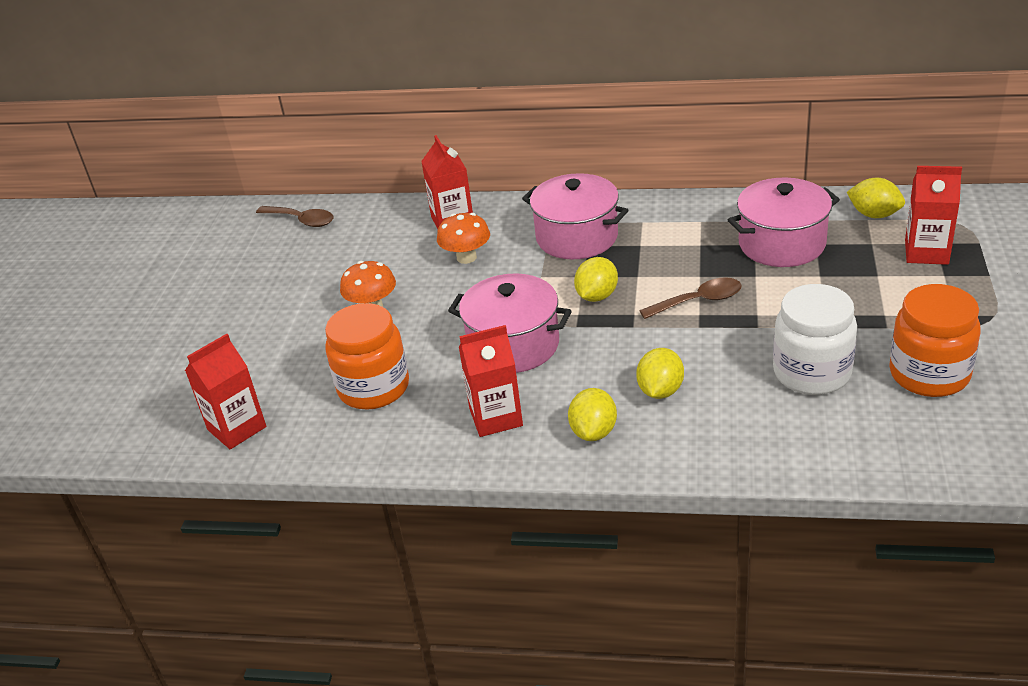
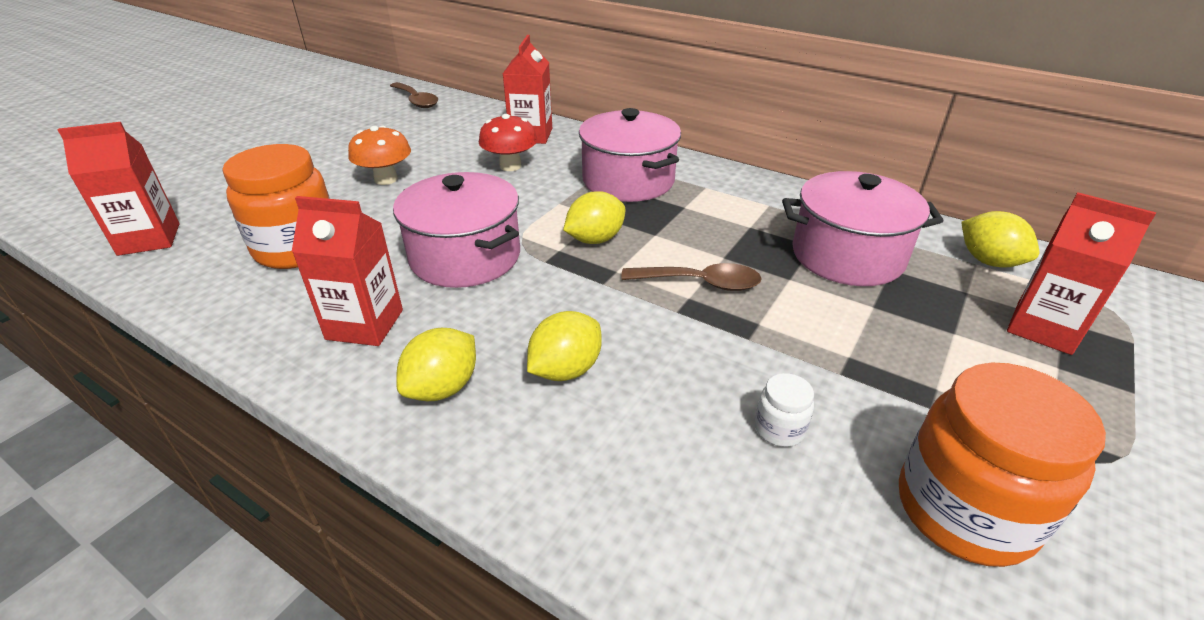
camera: 20 degrees right, 0 degrees up
(466, 257) = (510, 166): orange mushroom -> red mushroom
(812, 373) = (779, 429): white jar -> white jar, size x0.43

